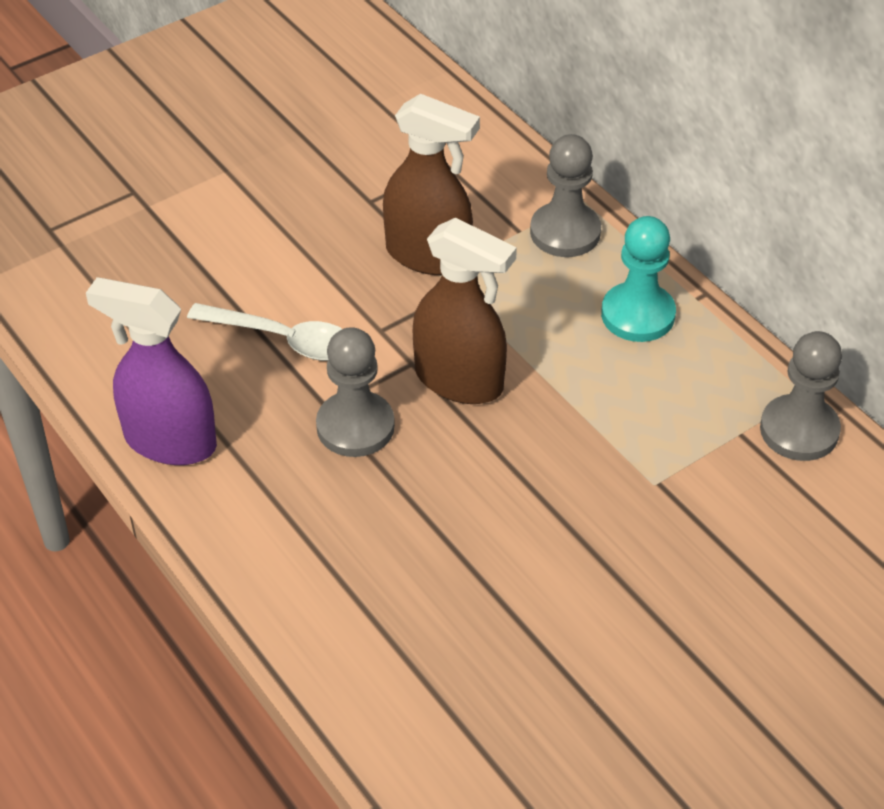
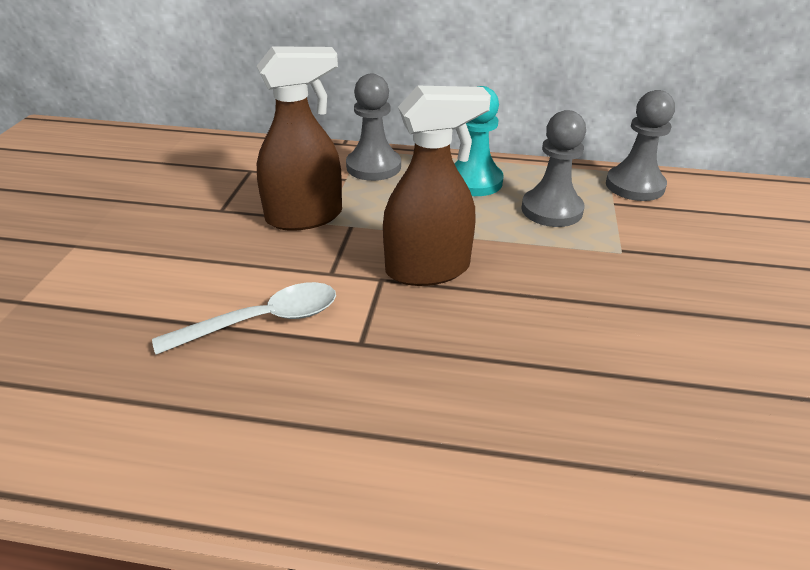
camera: 45 degrees left, 10 degrees down
(169, 441) = (255, 464): purple spray bottle -> none
(355, 426) = (400, 341): grey pawn -> grey pawn (551, 210)

